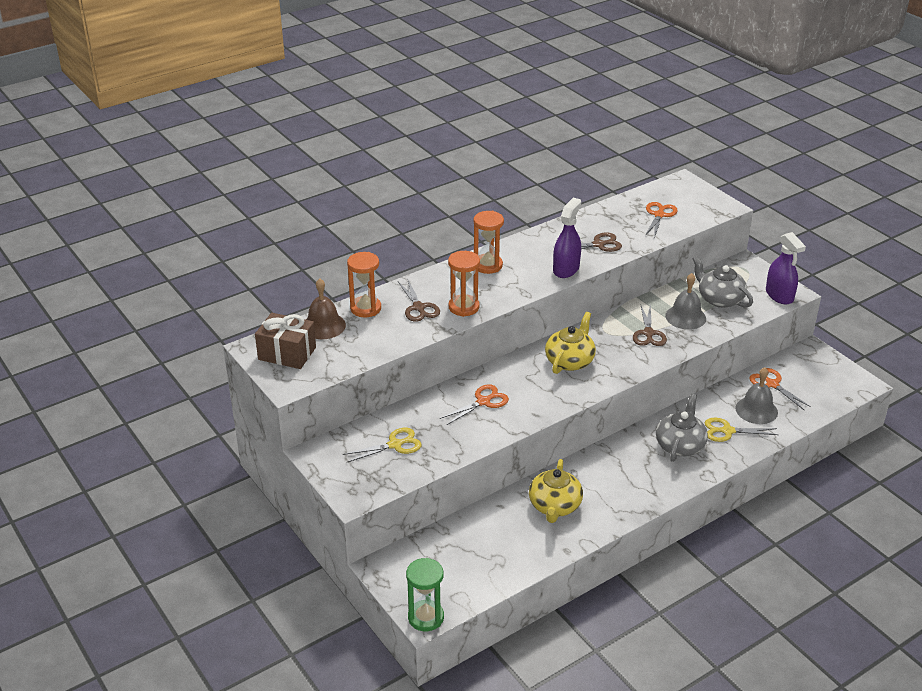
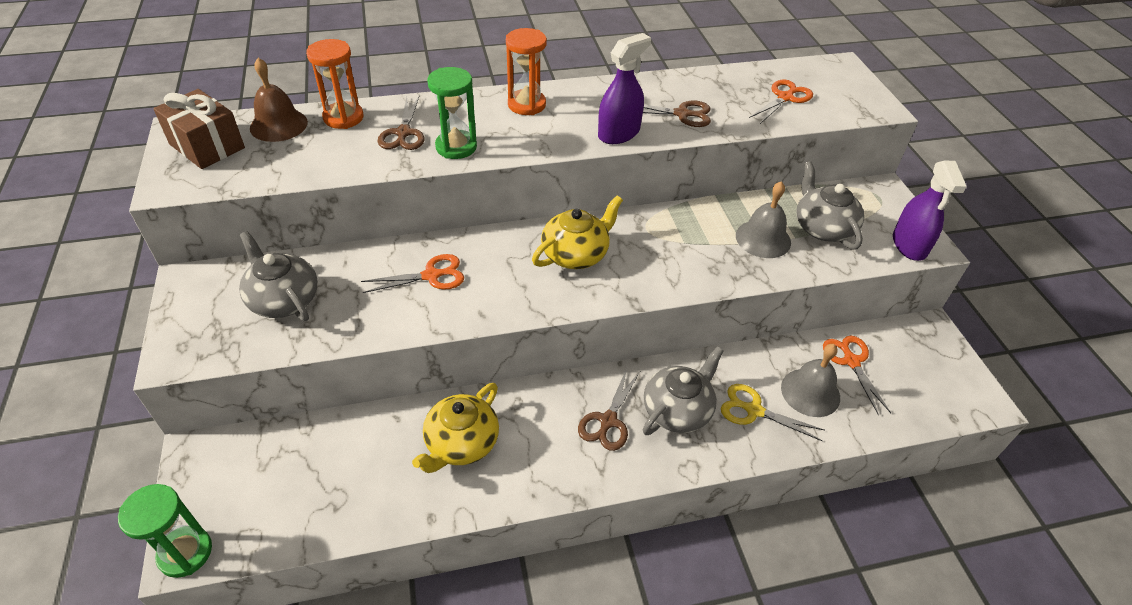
camera: 20 degrees right, 10 degrees up
(395, 445) = (283, 299): yellow scissors -> grey teapot
(464, 307) = (456, 147): orange hourglass -> green hourglass
(648, 333) = (700, 247): brown scissors -> brown scissors (608, 421)

